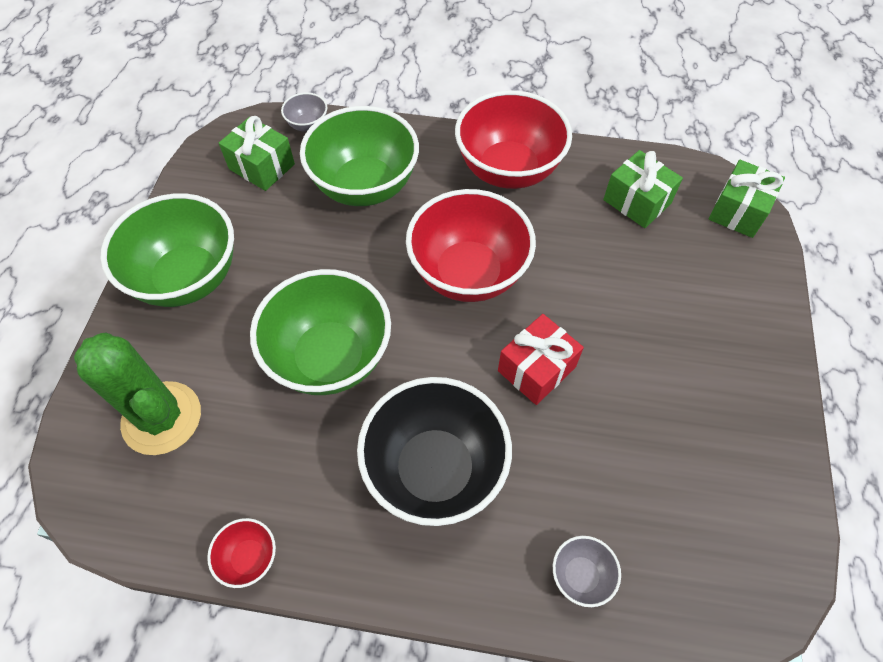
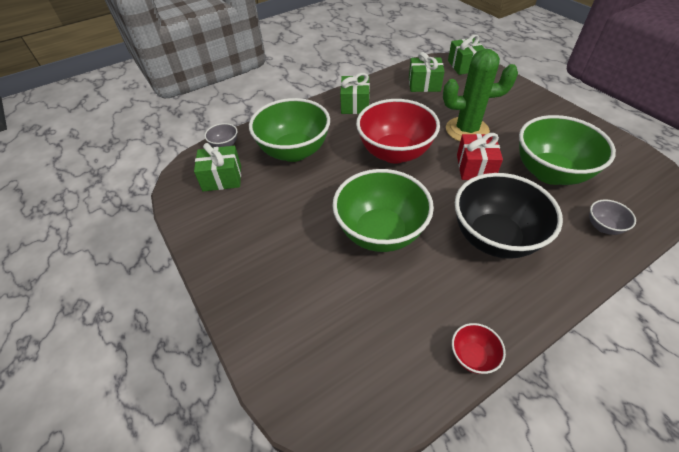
camera: 40 degrees left, 10 degrees down
(162, 418) = (328, 336): green cactus -> green cactus (467, 130)
(188, 278) = (247, 257): green bowl -> green bowl (550, 173)
(508, 170) = (355, 104): red bowl -> green gift

